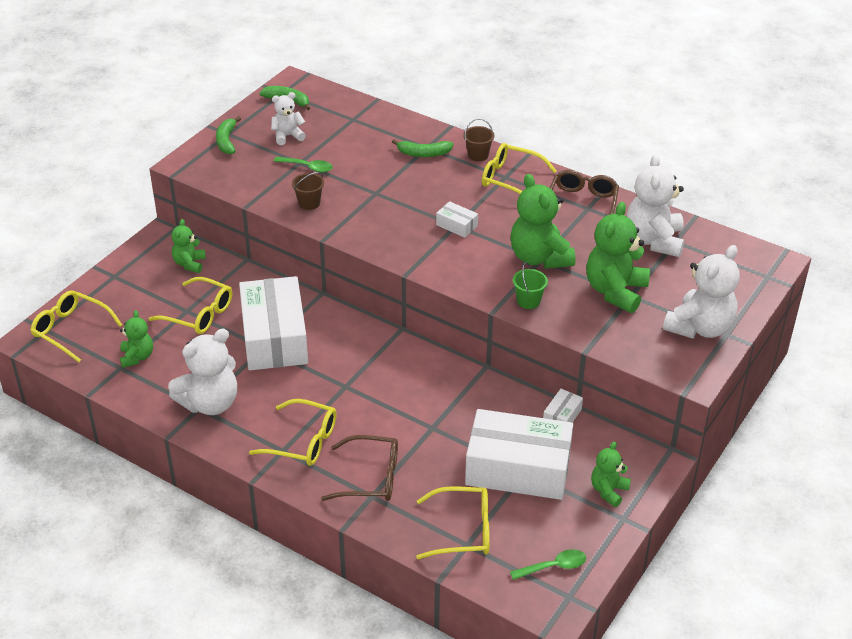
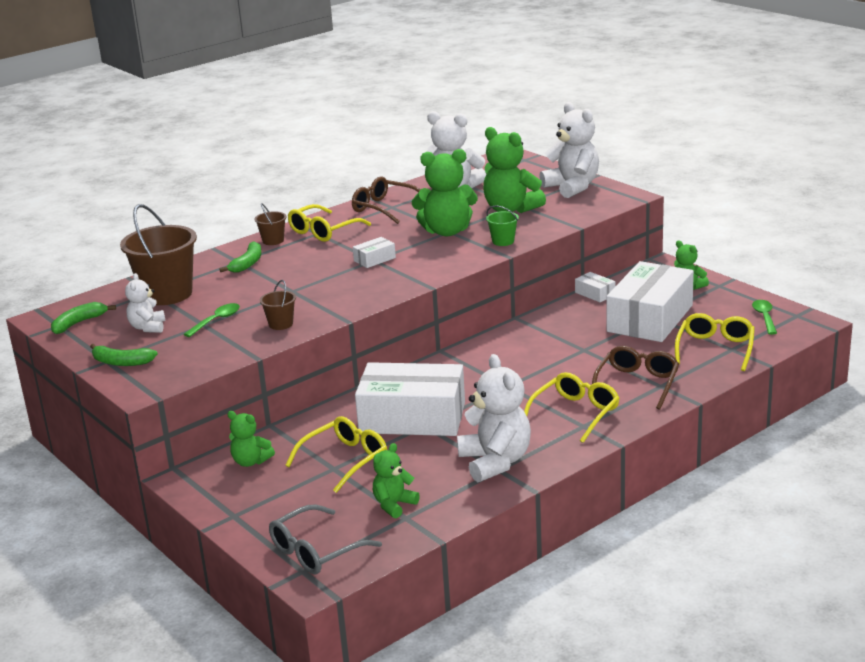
camera: 70 degrees left, 15 degrees down
(71, 330) = (316, 551): yellow glasses -> grey glasses
(137, 357) = (394, 505): green teddy bear -> green teddy bear turned 60 degrees counterclockwise
(351, 128) = (167, 294): none -> brown bucket

